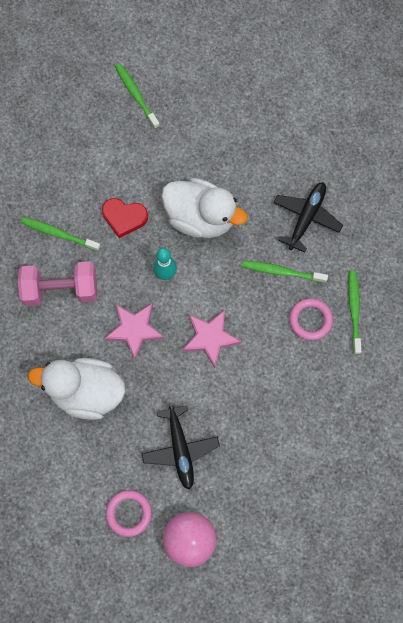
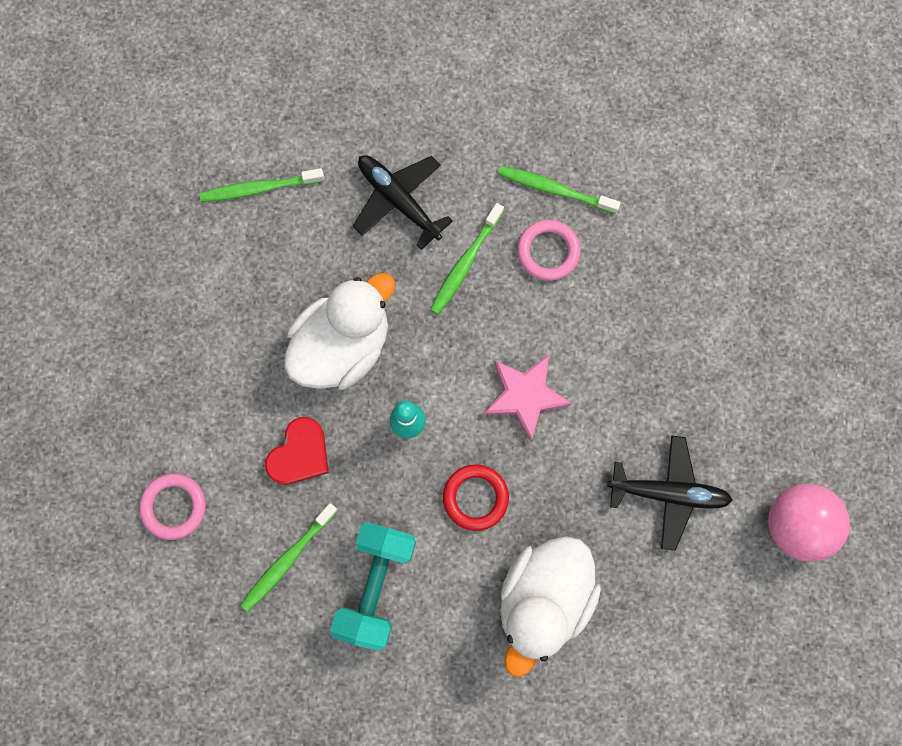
camera: 70 degrees left, 5 degrees up
(61, 290) = (376, 584): pink dumbbell -> turquoise dumbbell
(129, 513) = (734, 595): pink ring -> pink ring (174, 506)
(134, 330) = (475, 497): pink star -> red ring
(136, 95) = (111, 369): green toothbrush -> green toothbrush (259, 188)

